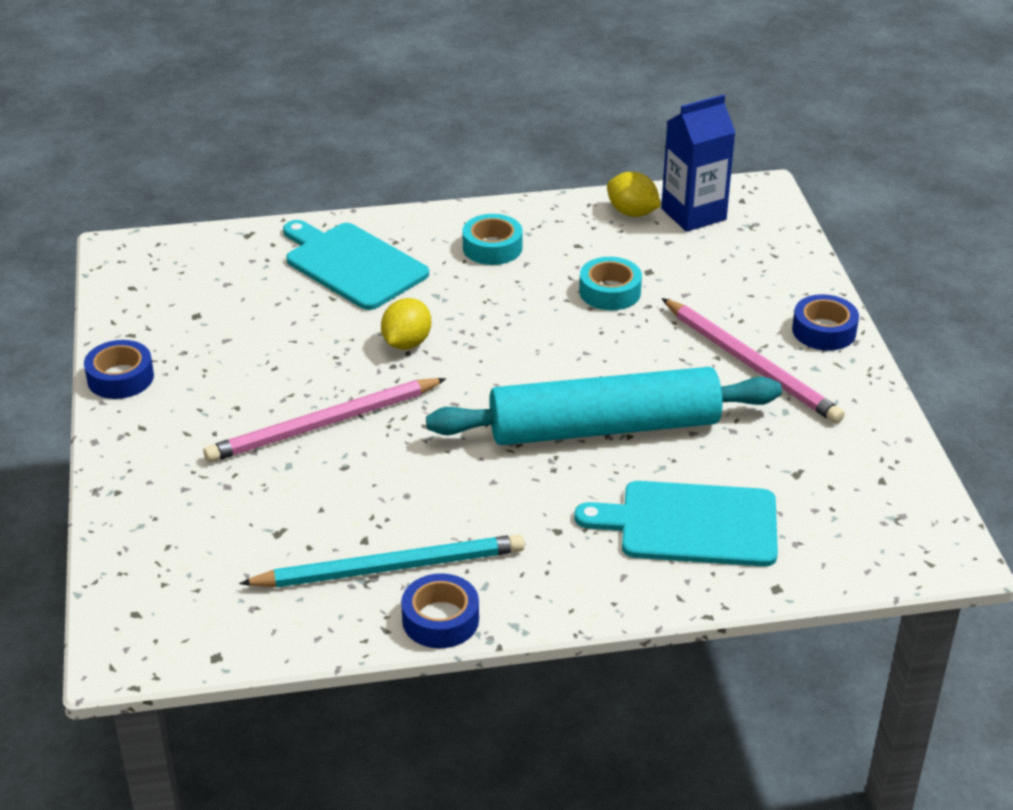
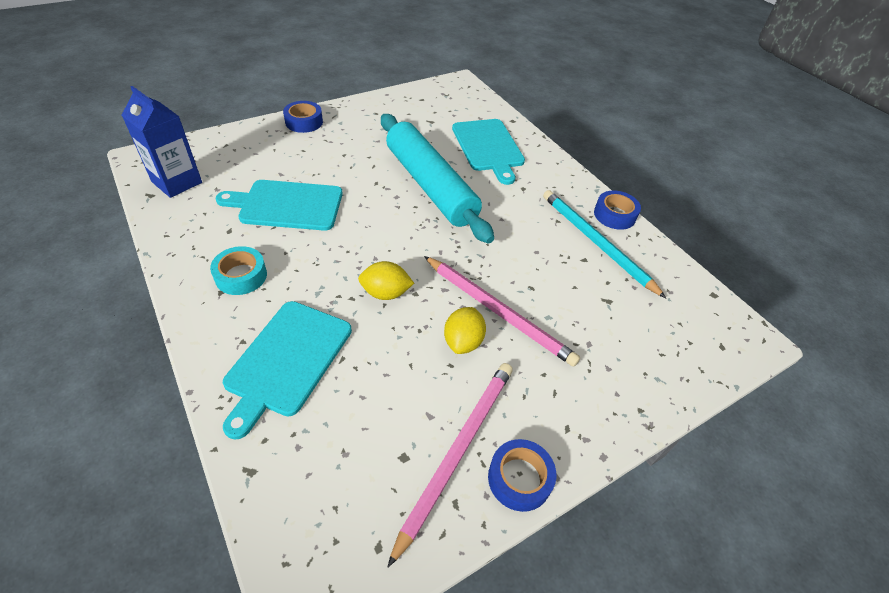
camera: 115 degrees left, 10 degrees up
(610, 292) = (287, 205): turquoise tape -> turquoise cutting board
(632, 213) = (178, 211): yellow lemon -> yellow lemon (463, 341)
(751, 365) = (346, 142): pink pencil -> pink pencil (457, 451)

